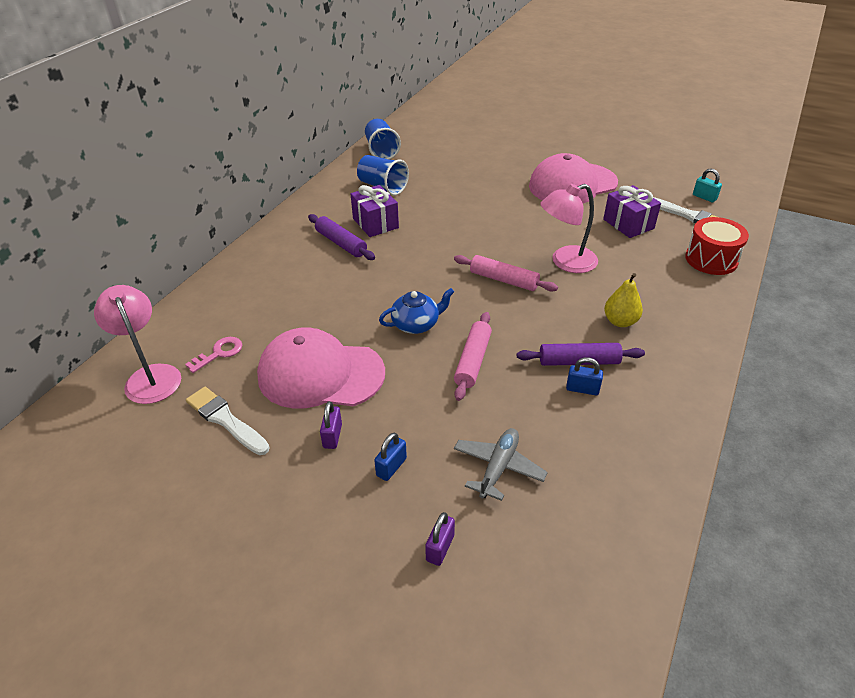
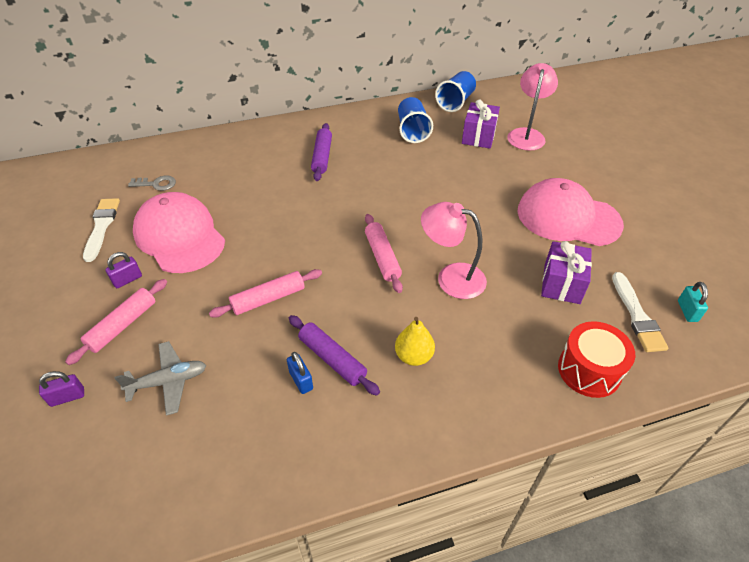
camera: 45 degrees right, 5 degrees up
(150, 376) = (111, 174): pink lamp -> pink lamp (527, 135)
(219, 353) = (156, 184): pink key -> grey key
(375, 223) = (365, 156): purple gift -> purple gift (478, 136)
(391, 467) = (122, 325): blue padlock -> pink rolling pin
(416, 324) = (277, 246): blue teapot -> none

